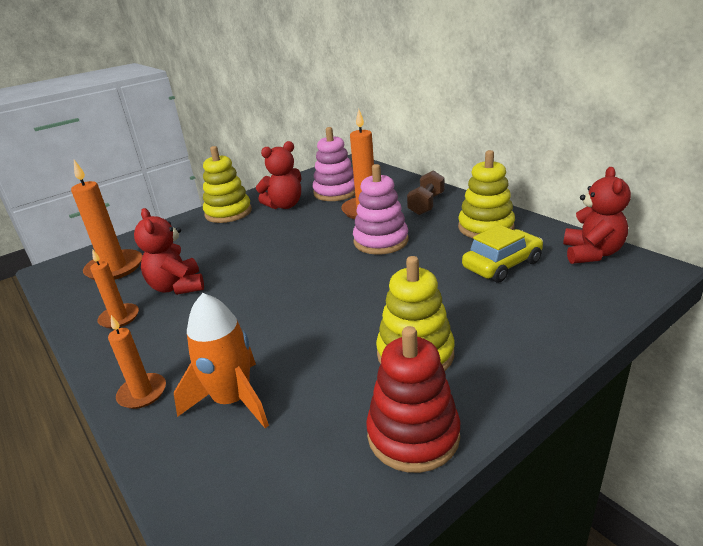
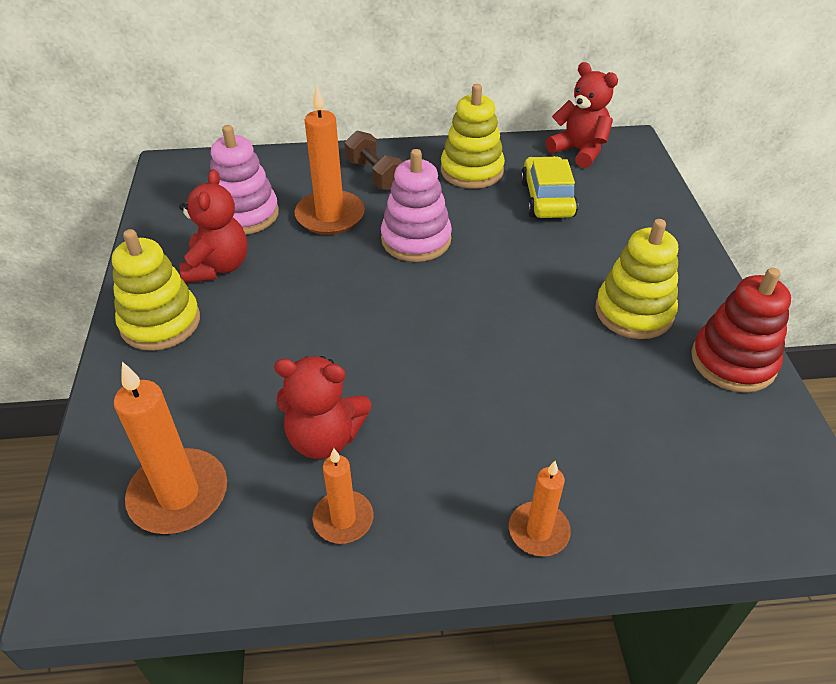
camera: 60 degrees left, 15 degrees up
(233, 400) = (608, 457): orange rocket -> none

